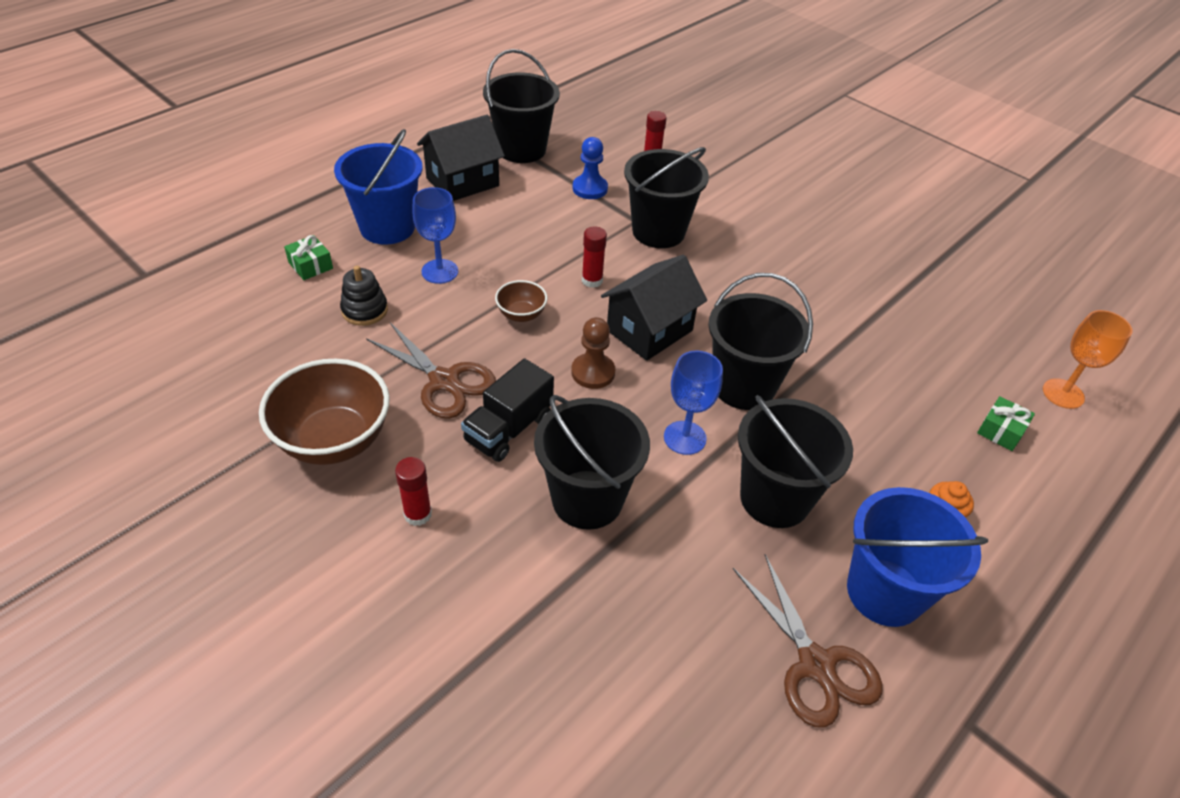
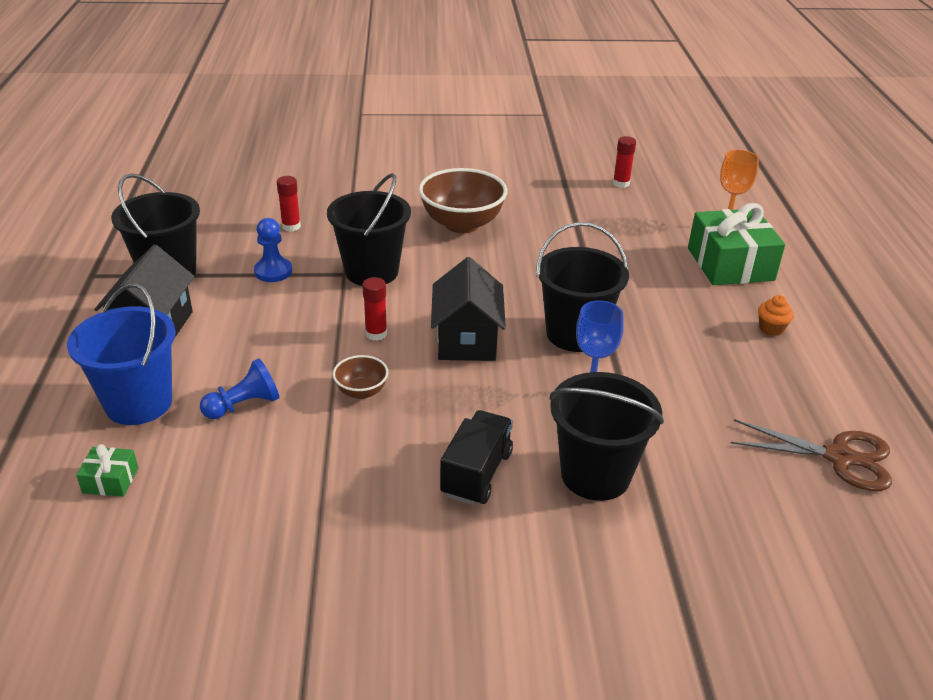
camera: 45 degrees left, 10 degrees down
(334, 440) = (360, 590): brown bowl -> brown bowl (462, 224)
(364, 310) = (224, 478): black stacking toy -> none
(418, 514) = (507, 582): red glue stick -> red glue stick (621, 183)
(440, 271) = (244, 405): blue goblet -> blue pawn
(444, 381) = (377, 479): brown scissors -> none
(508, 429) = (476, 473): black truck -> black truck turned 150 degrees counterclockwise
(593, 372) = (473, 393): brown pawn -> none
(775, 498) = (689, 386): black bucket -> none
(884, 592) = (808, 391): blue bucket -> none
(1001, 431) = (730, 264): green gift -> green gift, size x2.25

